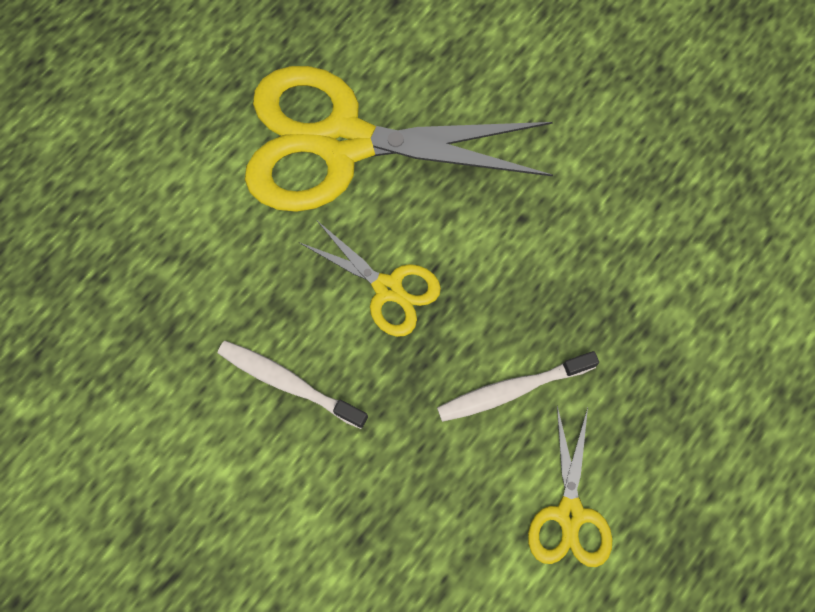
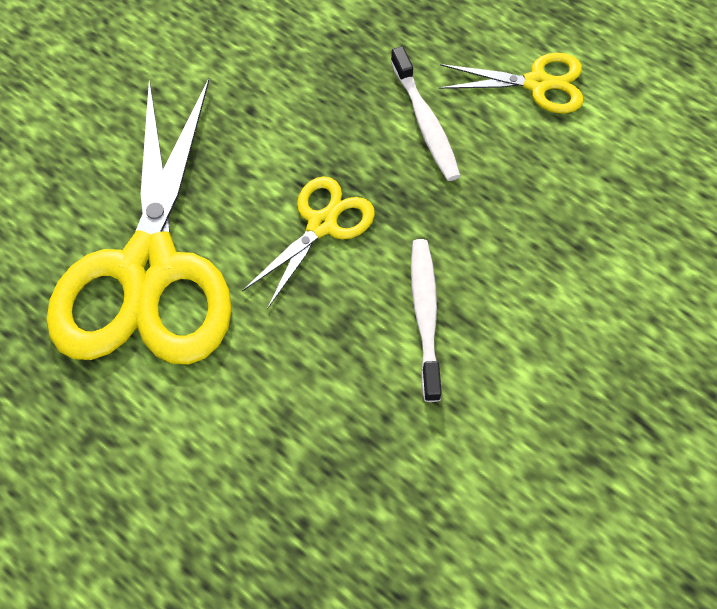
camera: 90 degrees left, 10 degrees down
(288, 382) = (425, 315): white toothbrush -> white toothbrush turned 150 degrees clockwise

